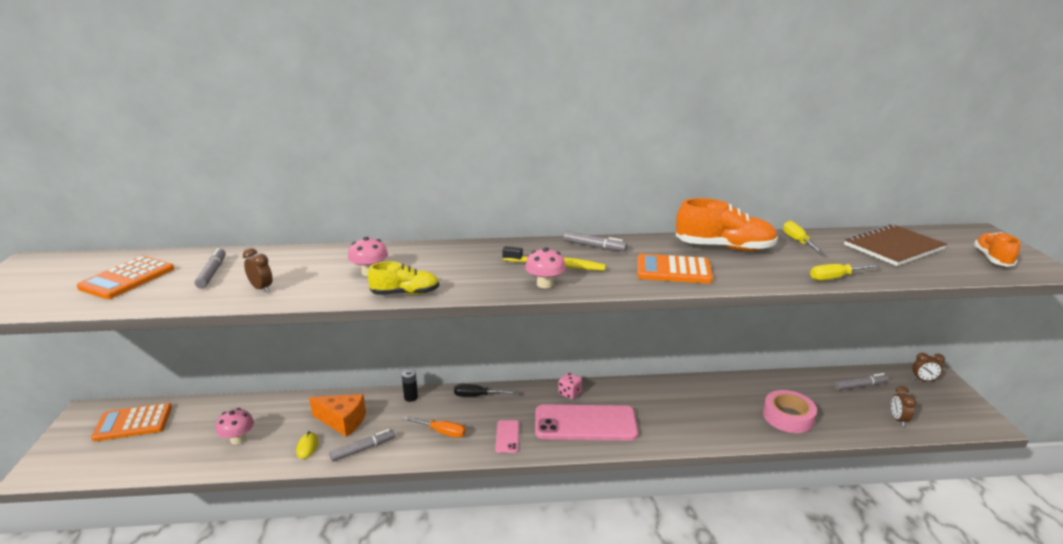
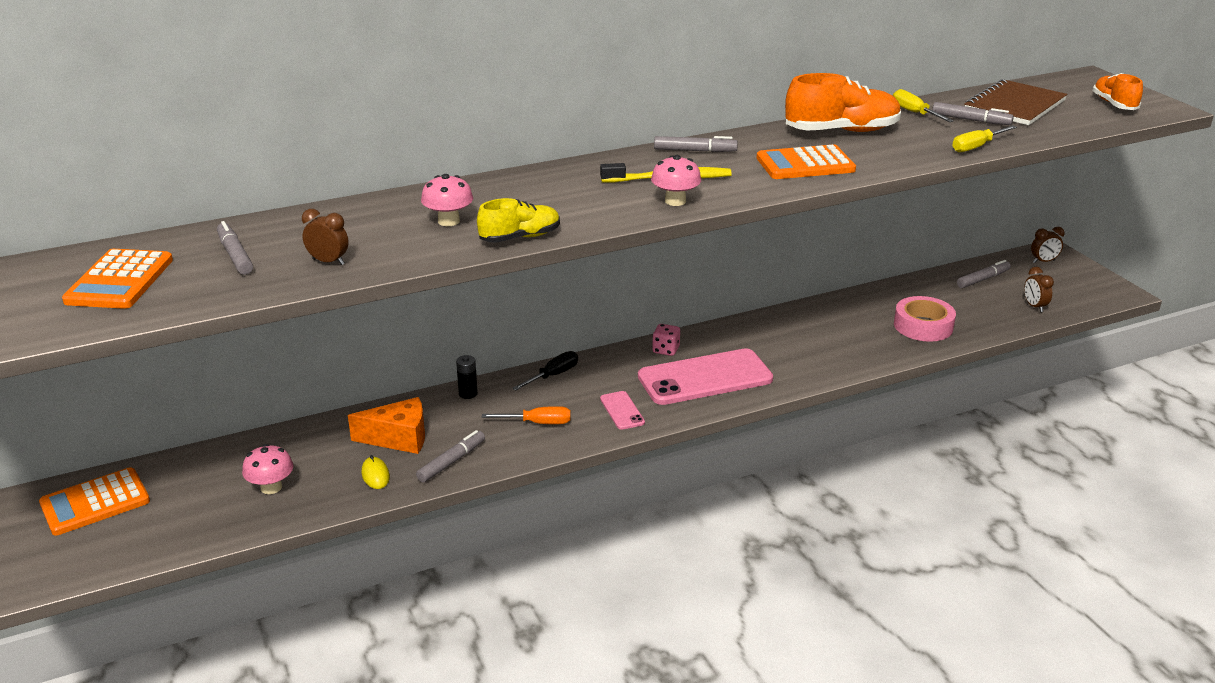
camera: 20 degrees left, 5 degrees up
(477, 396) = (553, 375): black screwdriver -> black screwdriver turned 150 degrees clockwise
(844, 254) = (971, 120): none -> grey marker

